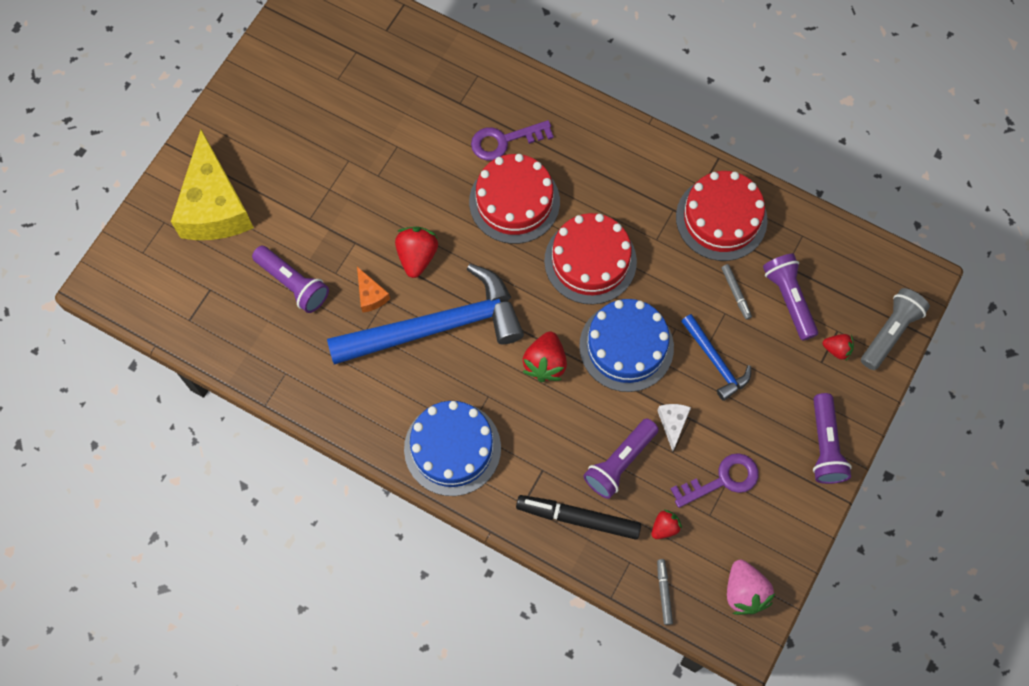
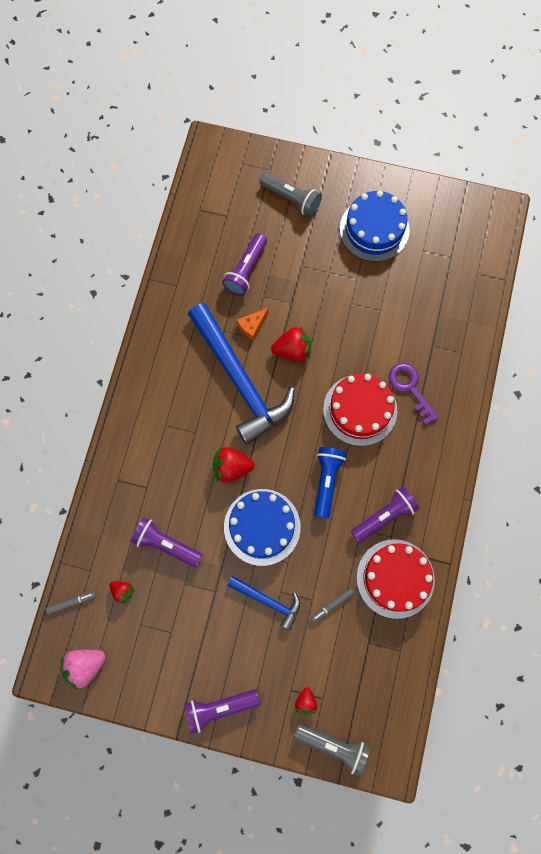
camera: 75 degrees right, 5 degrees up
(214, 206) = (291, 199): yellow cheese -> grey flashlight
(452, 448) = (148, 417): blue cake -> blue cake (374, 229)
(578, 518) = (115, 523): black marker -> none
(590, 261) = (326, 481): red cake -> blue flashlight
(672, 423) = (207, 578): white cheese -> none
(715, 361) = (268, 601): blue hammer -> blue hammer turned 105 degrees counterclockwise
(722, 480) = (171, 628): purple key -> none
(788, 299) = (339, 651): purple flashlight -> purple flashlight (384, 516)

